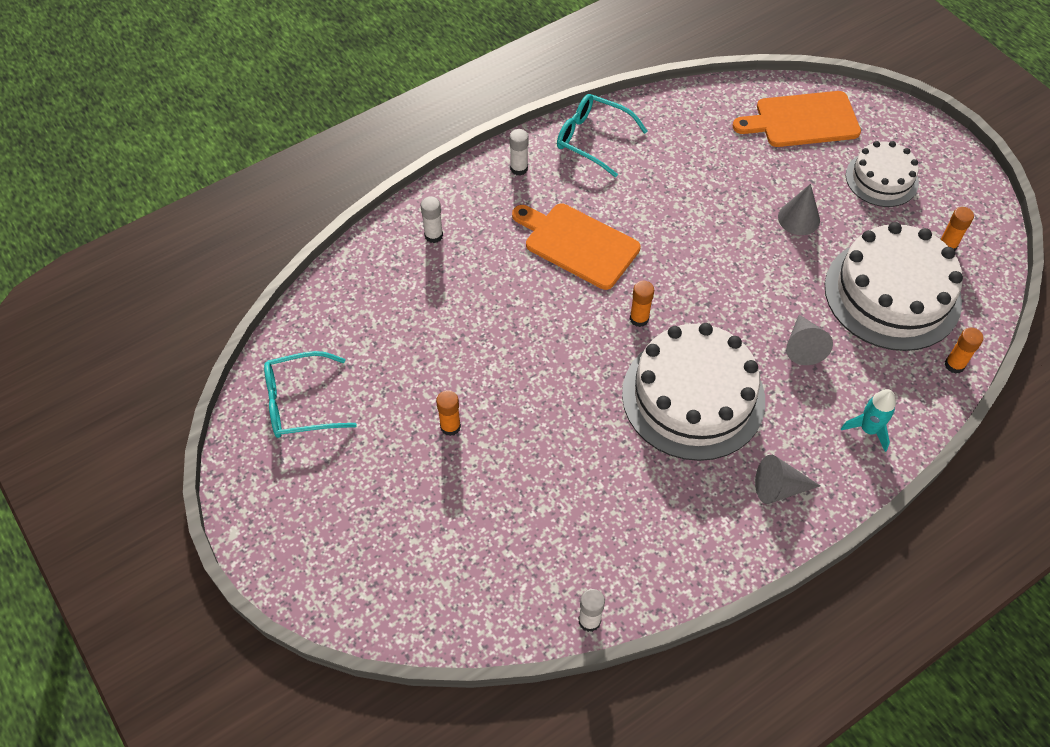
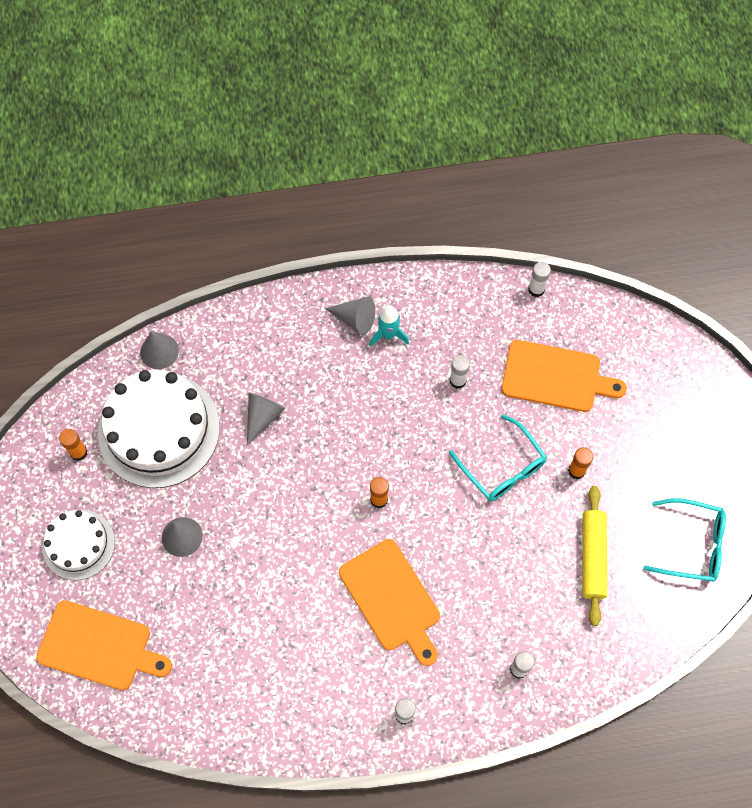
camera: 155 degrees left, 10 degrees up
(400, 351) = (592, 557): none -> yellow rolling pin
(517, 519) = (555, 377): none -> orange cutting board
(593, 139) = (314, 719): turquoise glasses -> turquoise glasses (502, 467)
(625, 468) = (458, 380): none -> white glue stick
(693, 396) = (375, 413): white cake -> none
(868, 429) = (261, 332): turquoise rocket -> turquoise rocket (388, 334)
(954, 365) = (159, 351): orange glue stick -> grey cone

